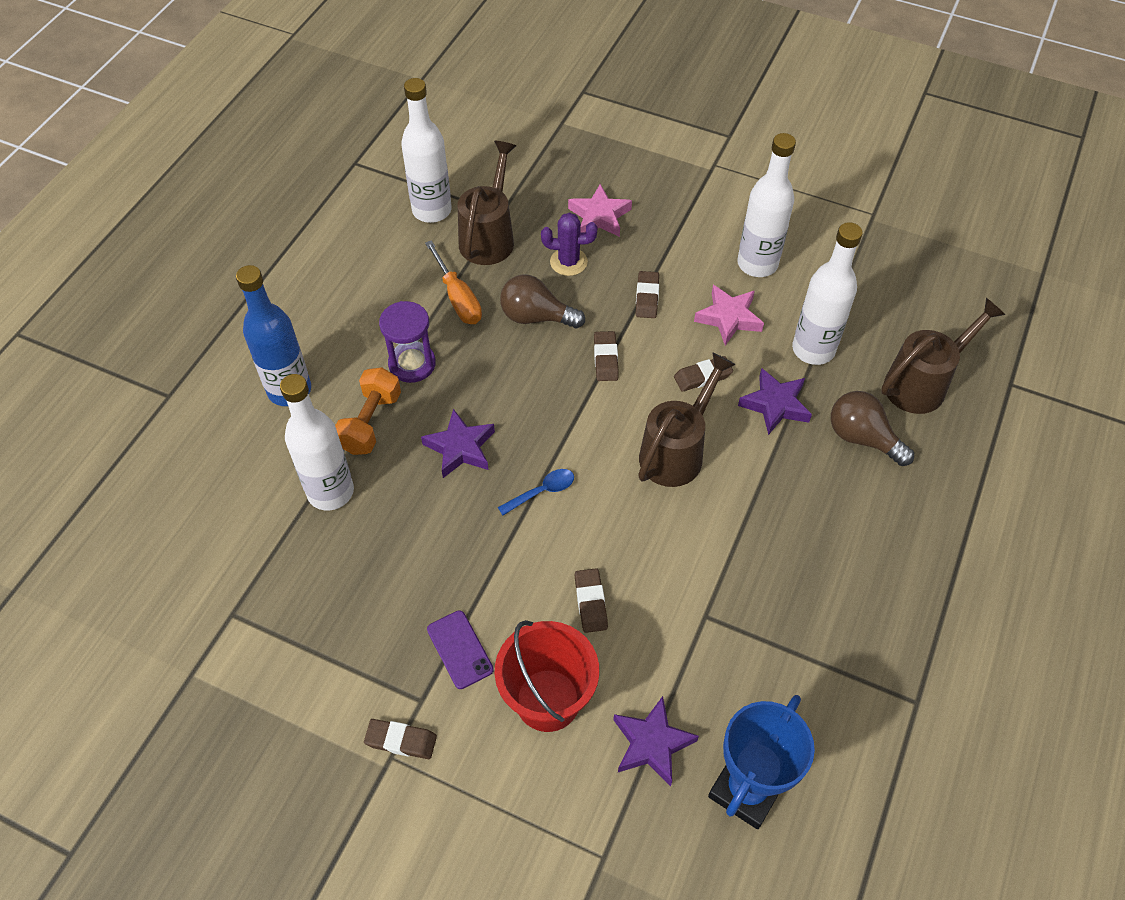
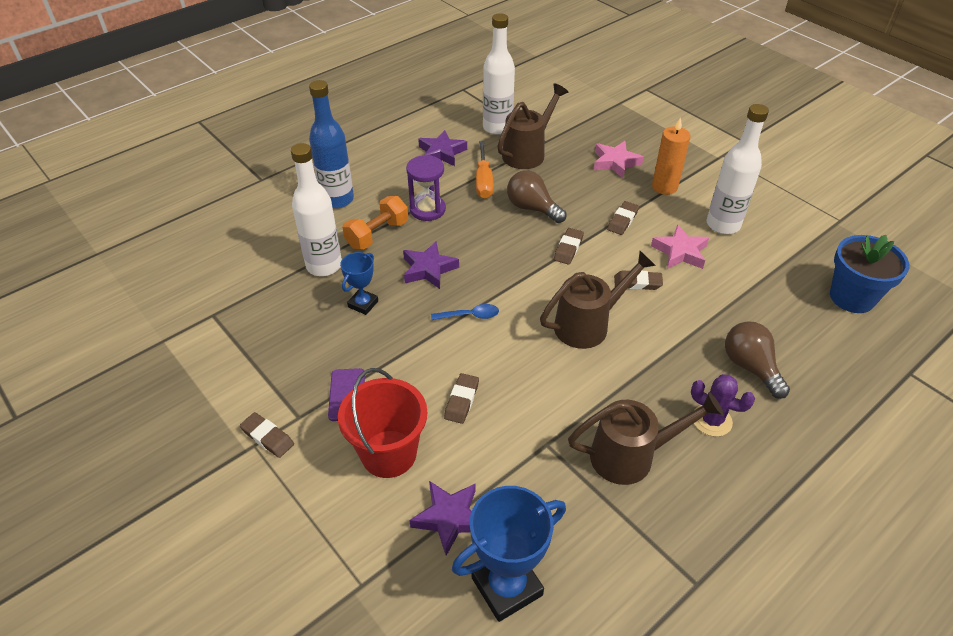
camera: 25 degrees right, 10 degrees down
(409, 525) = (363, 304): none -> blue trophy
(568, 262) = (576, 183): purple cactus -> purple cactus (712, 420)
(671, 233) = (664, 187): none -> orange candle
(775, 405) = (687, 320): purple star -> purple star (442, 153)
(813, 349) = (739, 293): white bottle -> none
(922, 383) = (825, 346): brown watering can -> brown watering can (631, 456)
(924, 312) = (852, 297): none -> blue flower pot

